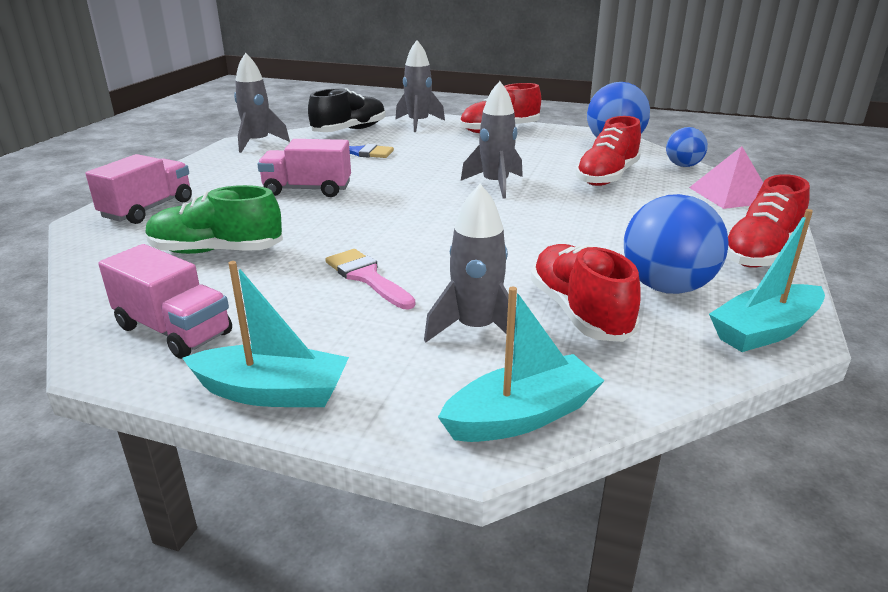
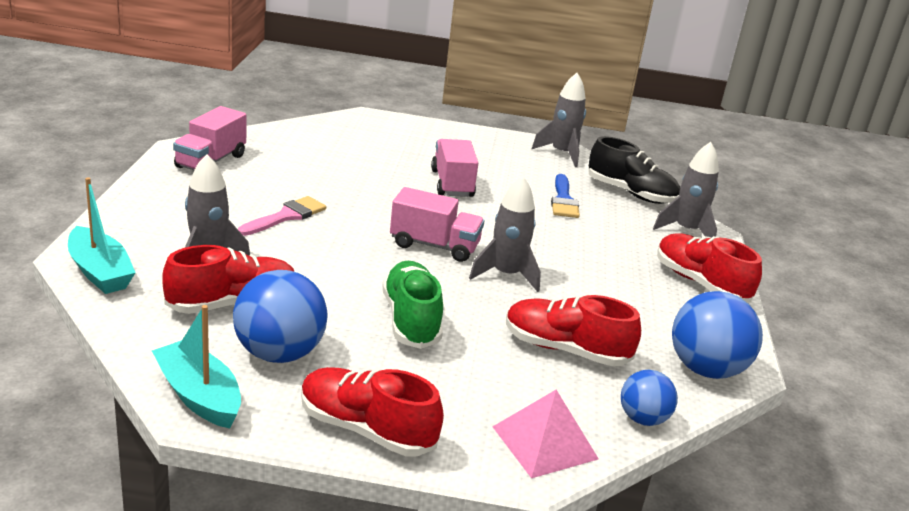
camera: 75 degrees right, 0 degrees up
(148, 209) = (390, 131): pink truck -> pink truck (434, 246)
(216, 251) = (322, 161): green shoe -> green shoe (411, 320)
(272, 392) = (140, 195): turquoise boat -> none

